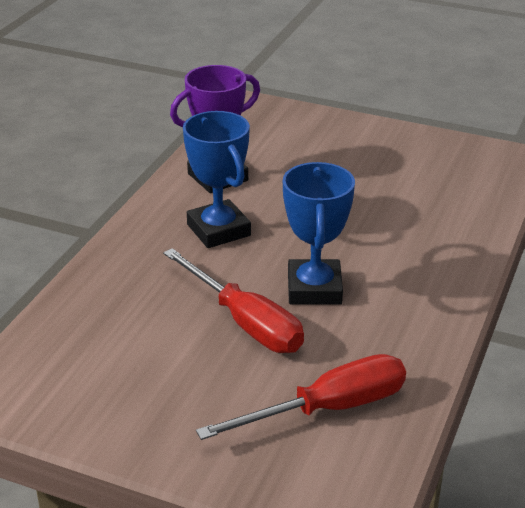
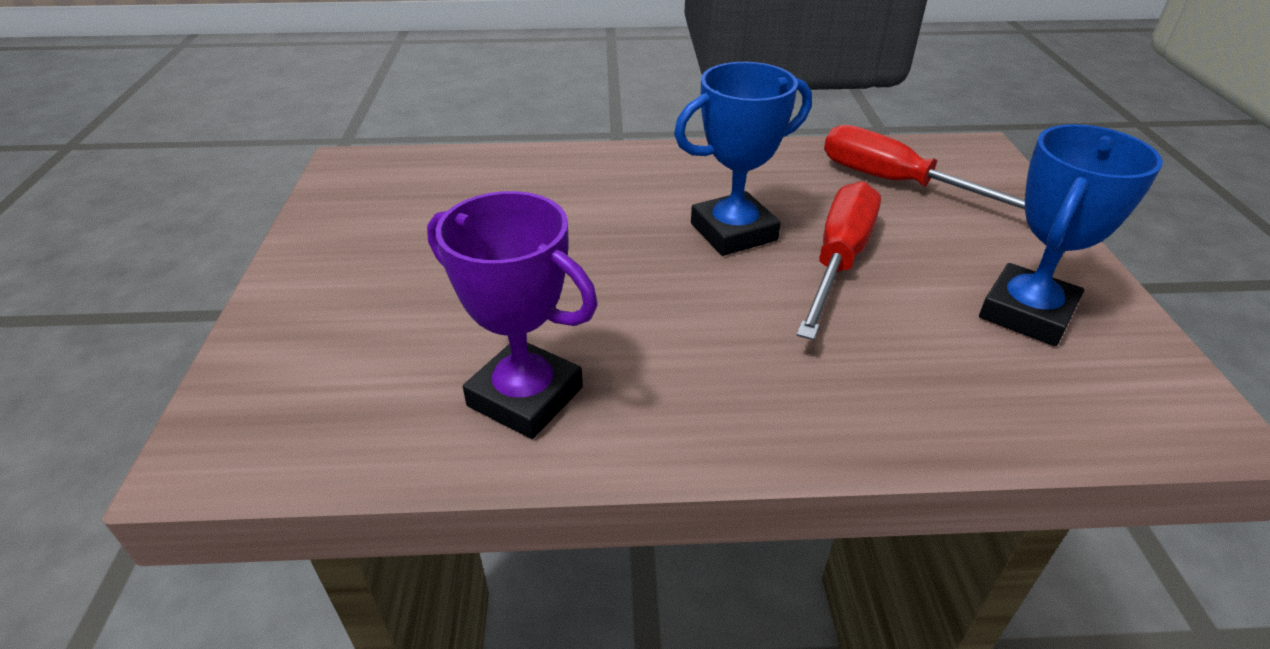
camera: 115 degrees left, 5 degrees up
(218, 230) = (677, 342): blue trophy -> blue trophy (1026, 313)

